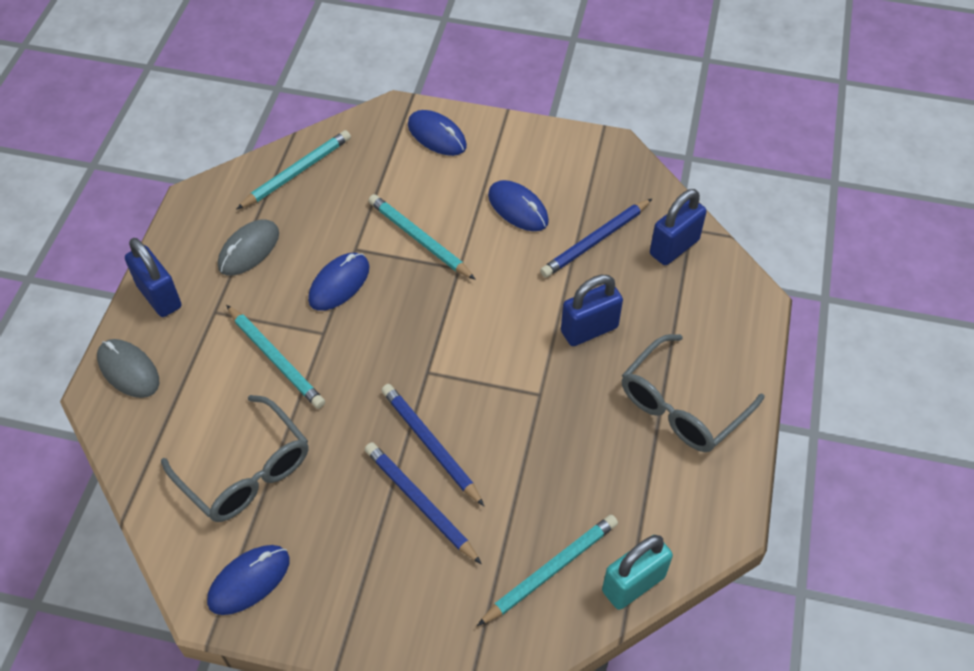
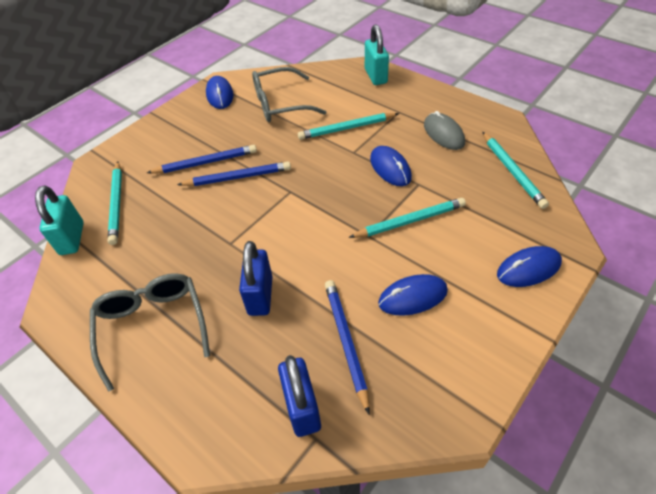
camera: 120 degrees right, 5 degrees down
(128, 370) = (375, 76): grey mouse -> turquoise padlock
(159, 296) = (423, 93): blue padlock -> none

